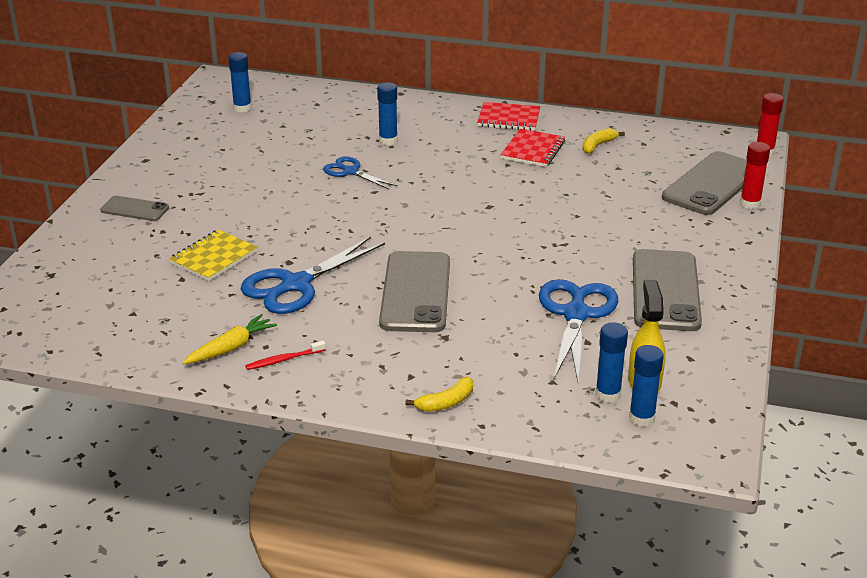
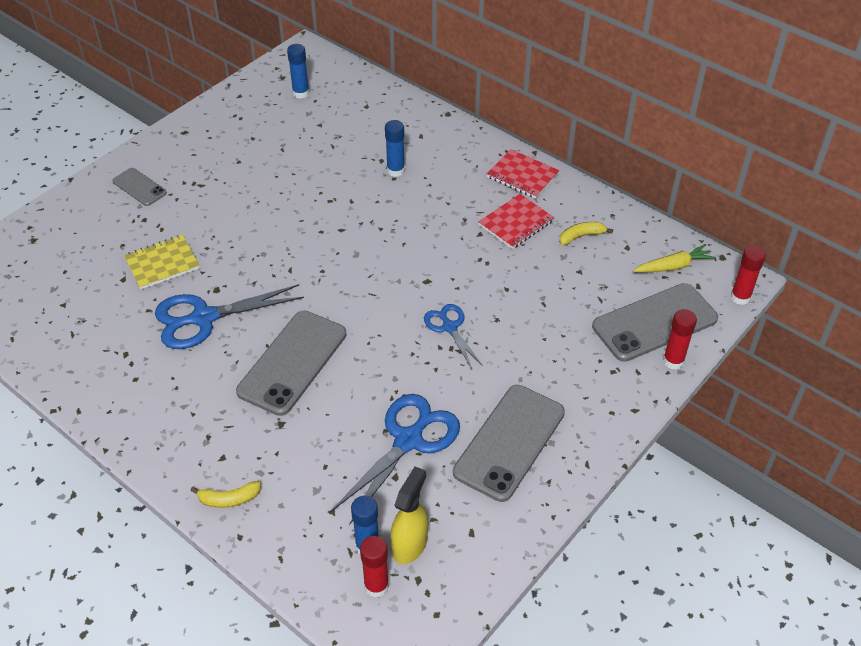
camera: 25 degrees right, 15 degrees up
(231, 348) = (108, 370): yellow carrot -> yellow carrot (673, 266)
(284, 360) = (138, 399): red toothbrush -> none
(350, 172) = (337, 199): blue scissors -> blue scissors (449, 327)
(641, 418) = (376, 586): blue glue stick -> red glue stick

